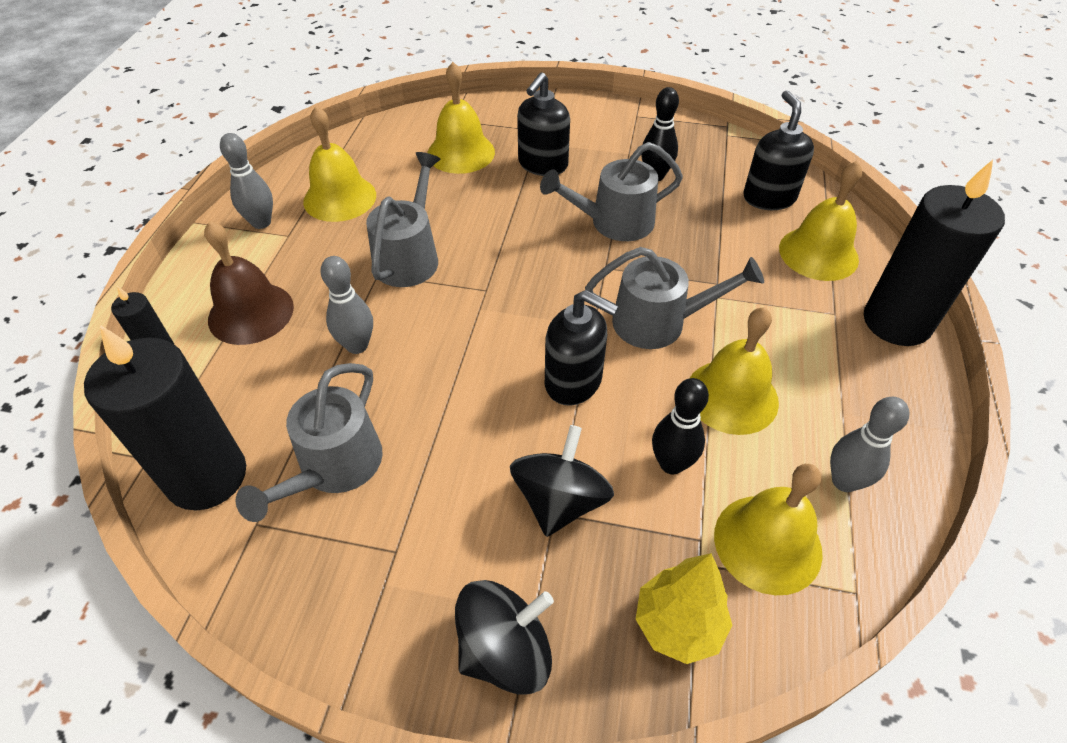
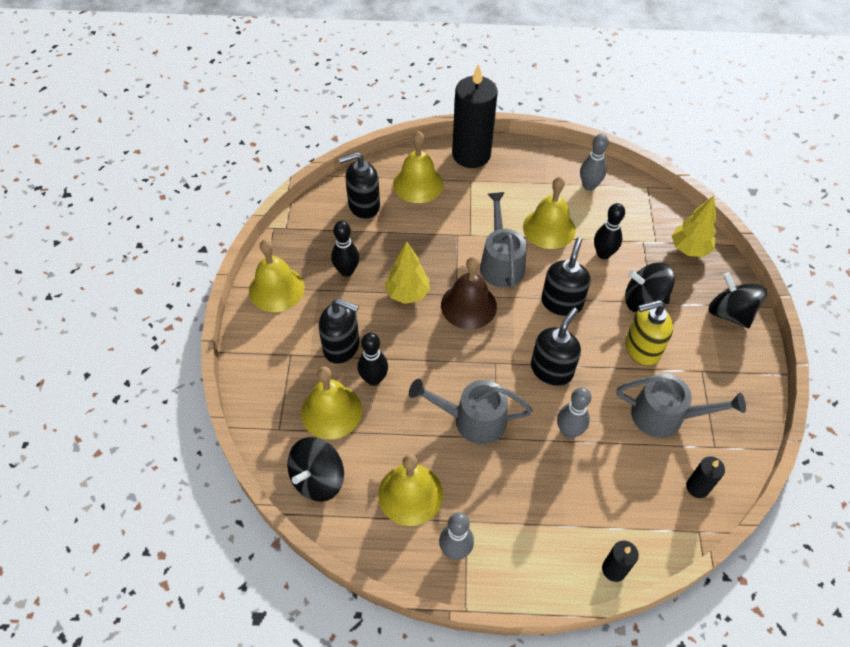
camera: 100 degrees left, 5 degrees up
(207, 476) = (697, 487): black candle -> black candle, size x0.46
(251, 313) = (559, 516): brown bell -> brown bell (468, 305)
(386, 140) = (318, 479): none -> black spinning top
(457, 346) = (551, 370): none -> black soap dispenser
(463, 470) = (642, 348): none -> yellow soap dispenser
(492, 184) = (373, 379): none -> black bowling pin
(613, 223) = (407, 293): grey watering can -> yellow tree
(767, 543) = (635, 216): yellow bell -> yellow bell (276, 289)

